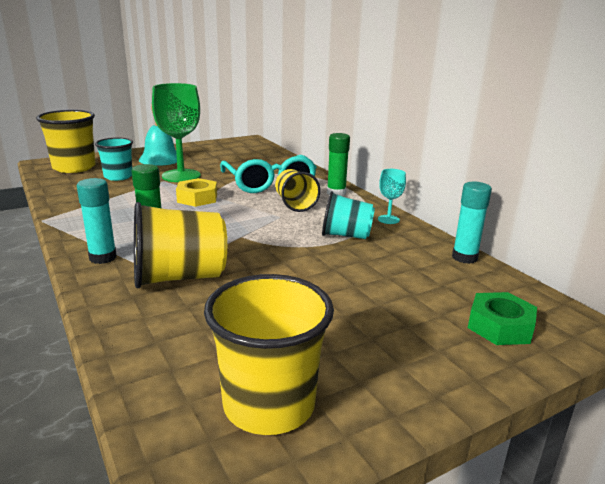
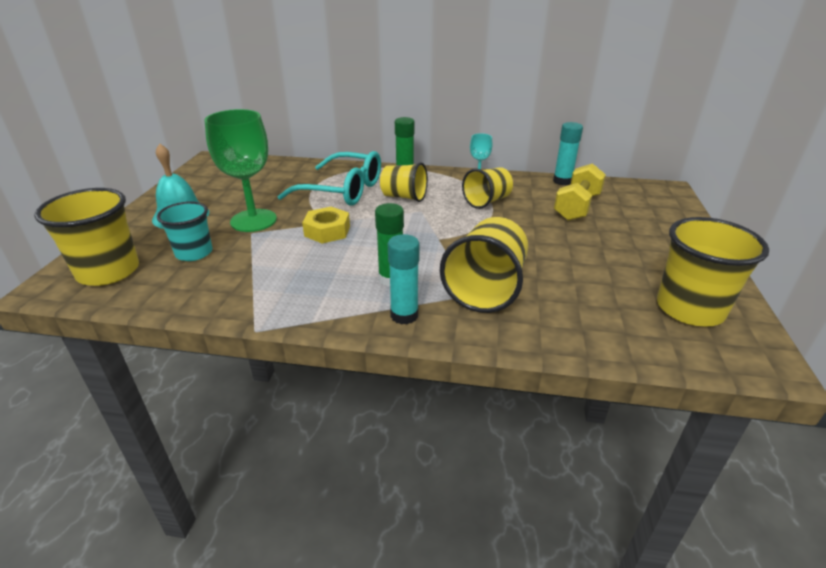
camera: 50 degrees left, 10 degrees up
(346, 235) = (487, 201): turquoise cup -> yellow cup
(415, 280) = (577, 207): none -> yellow dumbbell
(500, 326) = (651, 208): green nut -> none

